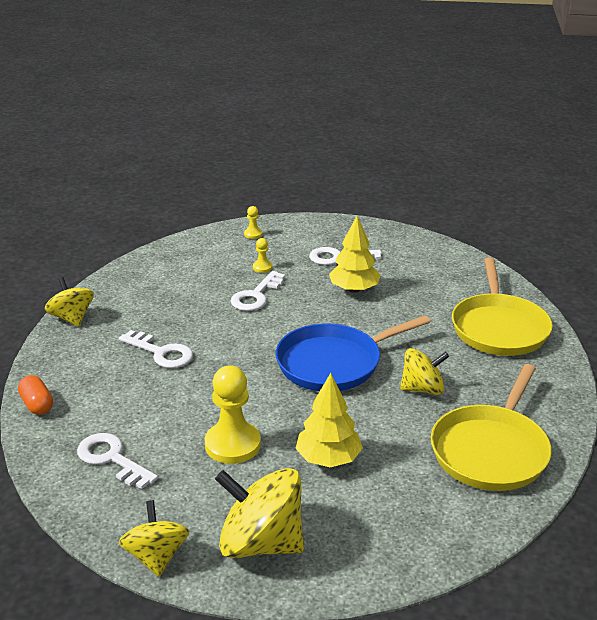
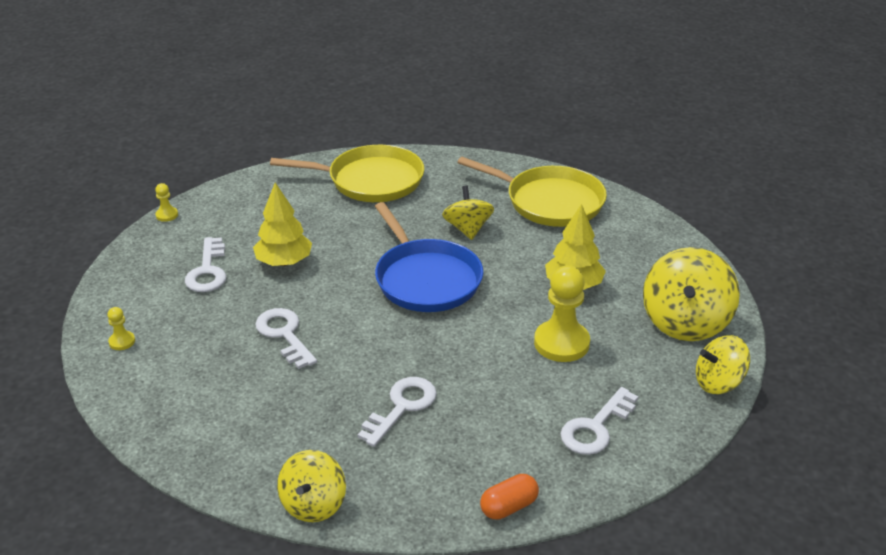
camera: 90 degrees left, 5 degrees up
(72, 318) = (313, 504): yellow spinning top -> yellow spinning top turned 45 degrees counterclockwise
(256, 296) = (284, 335): white key -> white key turned 150 degrees counterclockwise
(262, 267) = (216, 331): yellow pawn -> yellow pawn (167, 215)

